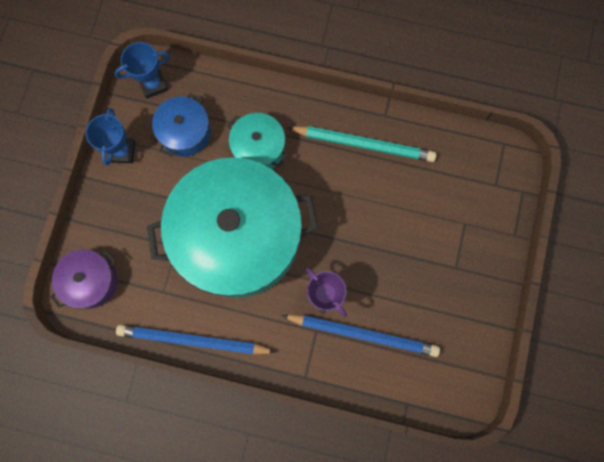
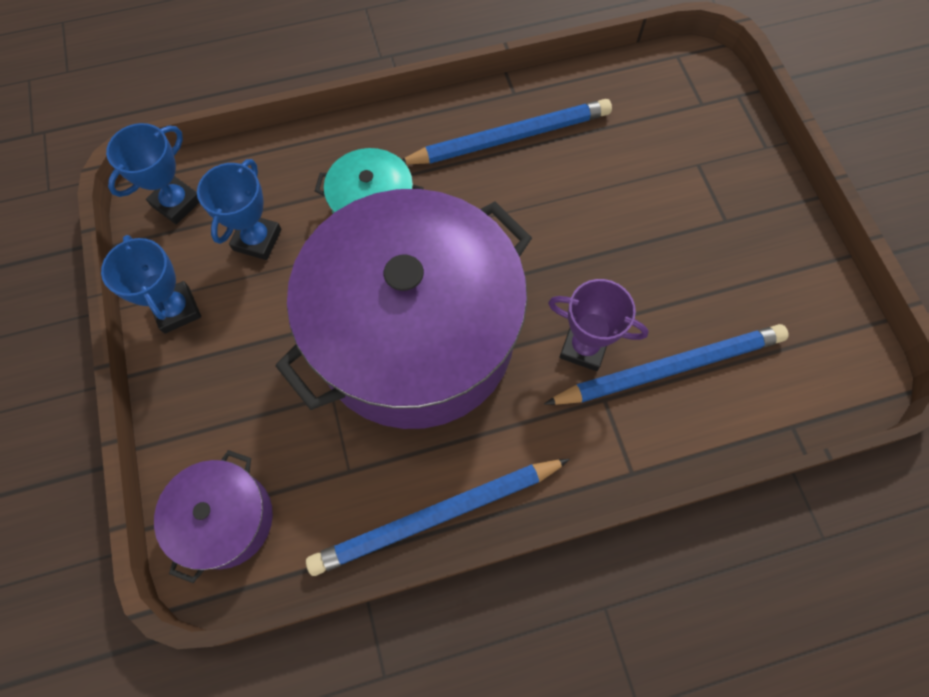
camera: 30 degrees left, 10 degrees down
(185, 132) = (257, 240): blue pot -> blue trophy
(238, 237) = (415, 335): turquoise pot -> purple pot
(363, 144) = (509, 138): turquoise pencil -> blue pencil

